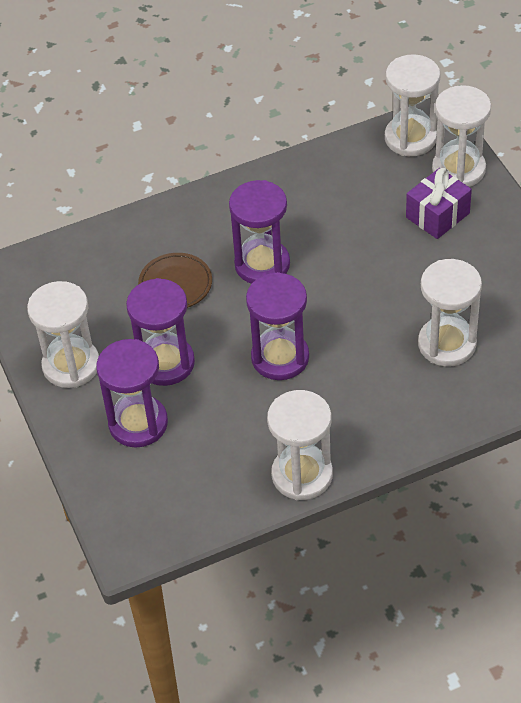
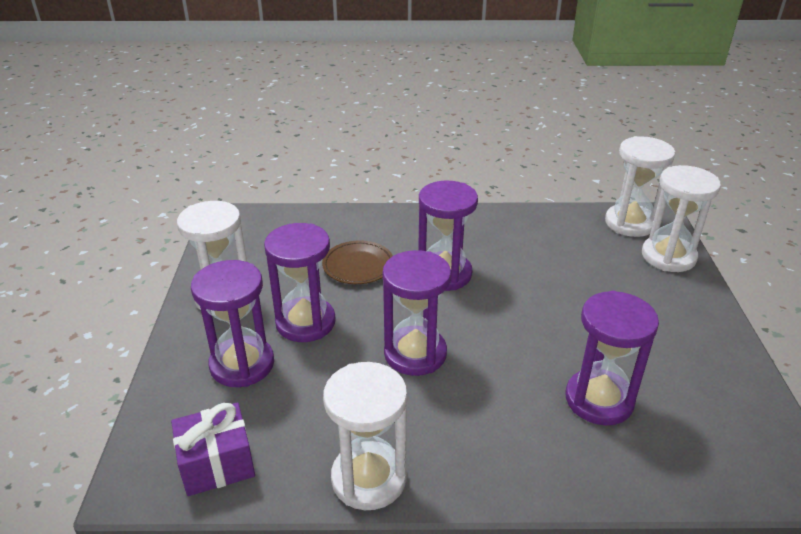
camera: 20 degrees right, 15 degrees down
(437, 215) = (633, 285): purple gift -> purple gift (217, 464)
(447, 344) = (599, 400): white hourglass -> purple hourglass

